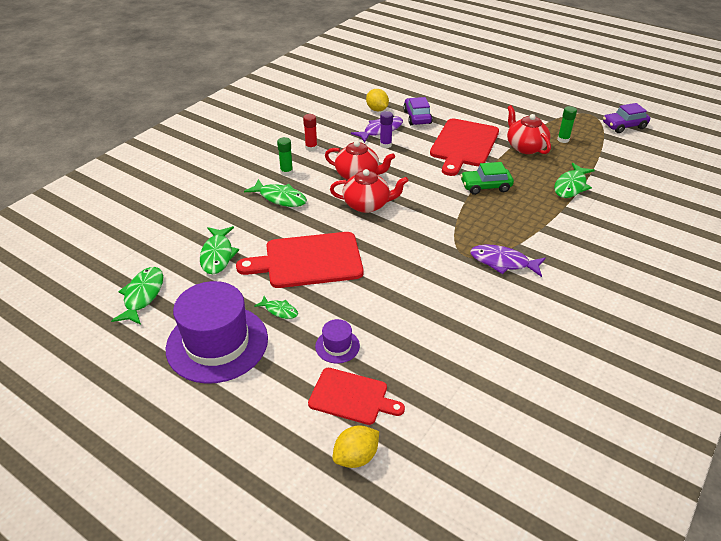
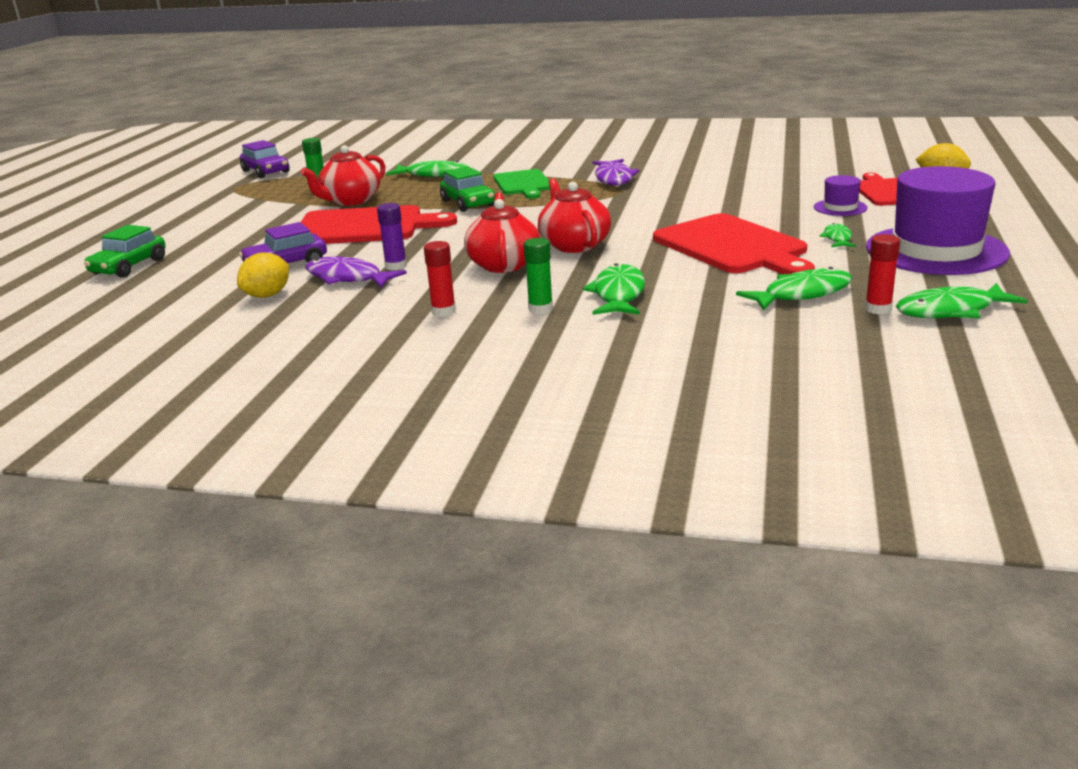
camera: 110 degrees left, 15 degrees down
(173, 271) = (878, 309): none -> red glue stick
(451, 81) = (129, 267): none -> green car
(518, 218) = (523, 184): none -> green cutting board

